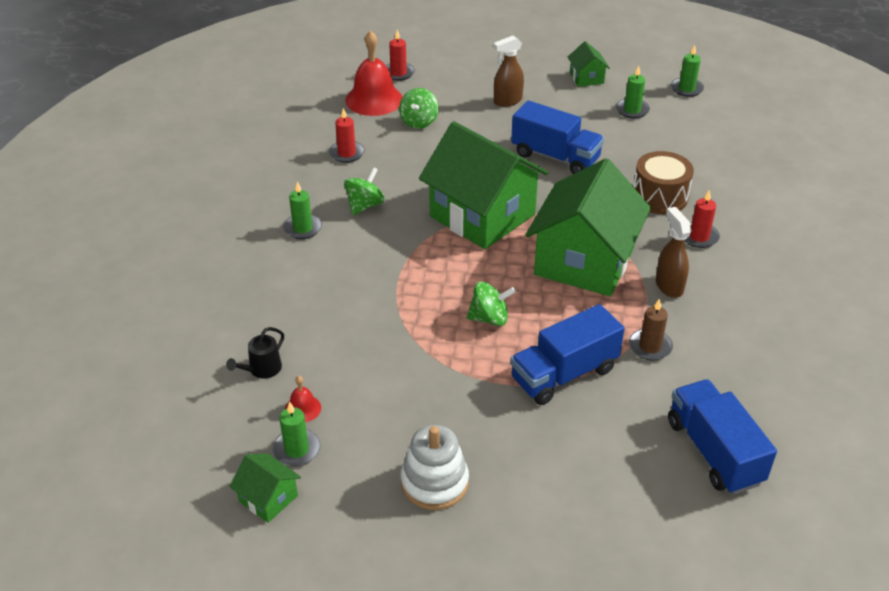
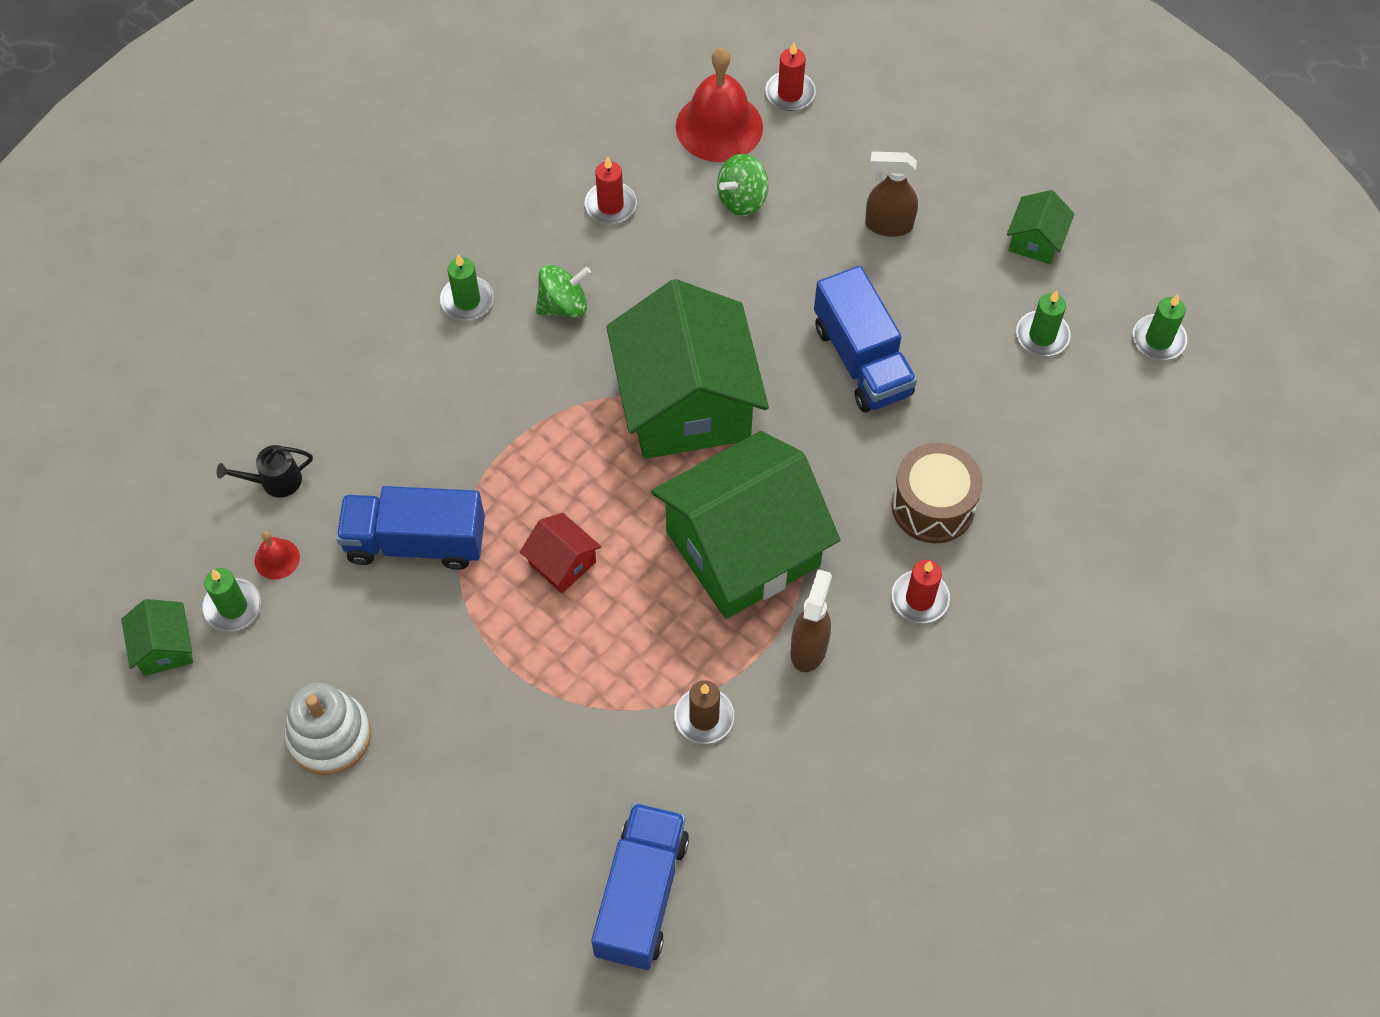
camera: 35 degrees right, 20 degrees up
(489, 318) = (562, 563): green spinning top -> red house
(564, 374) = (575, 691): blue truck -> blue truck (416, 542)

